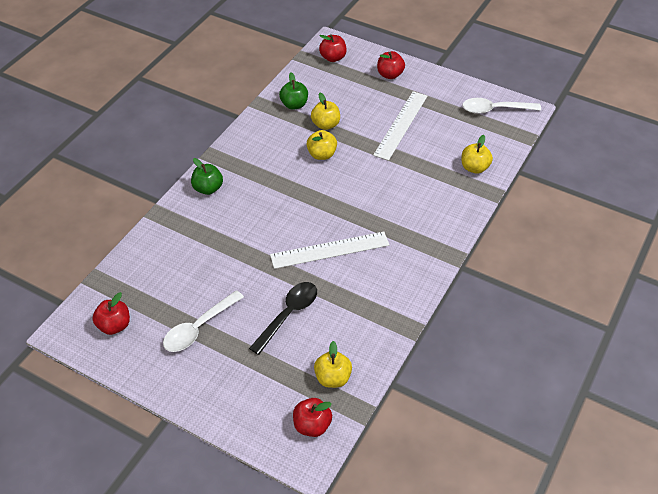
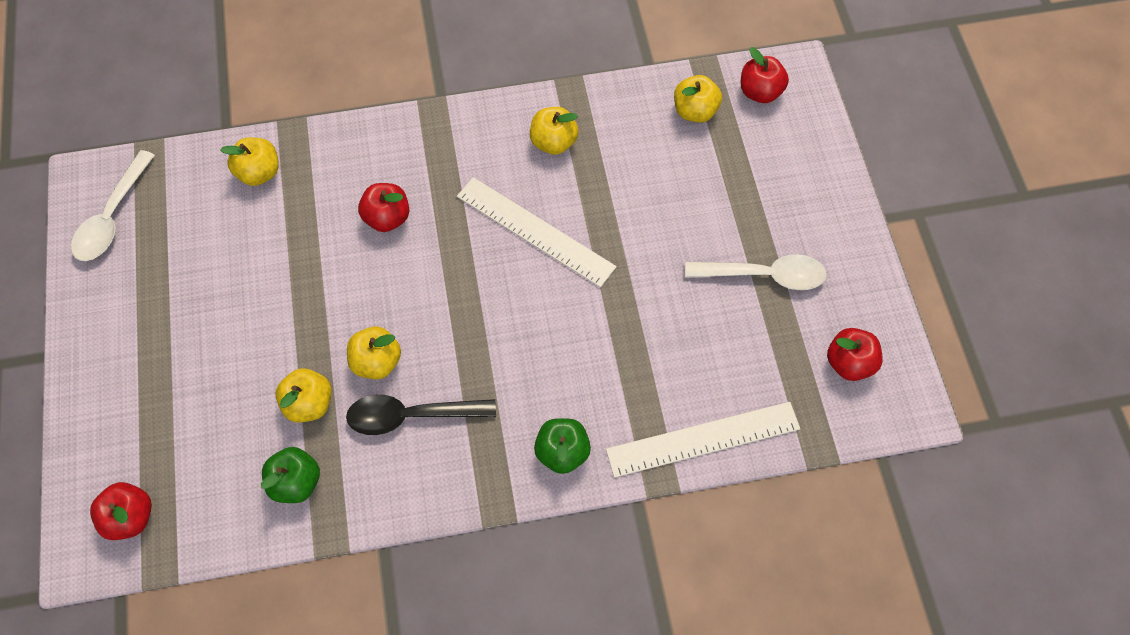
camera: 130 degrees left, 15 degrees up
(288, 314) = (662, 204): black spoon -> black spoon (411, 416)
(378, 294) = (553, 142): none -> yellow apple
(390, 75) = (119, 401): red apple -> red apple (387, 218)
(401, 125) = (234, 308): white ruler -> white ruler (703, 439)
(494, 109) = (112, 217): white spoon -> white spoon turned 60 degrees clockwise

